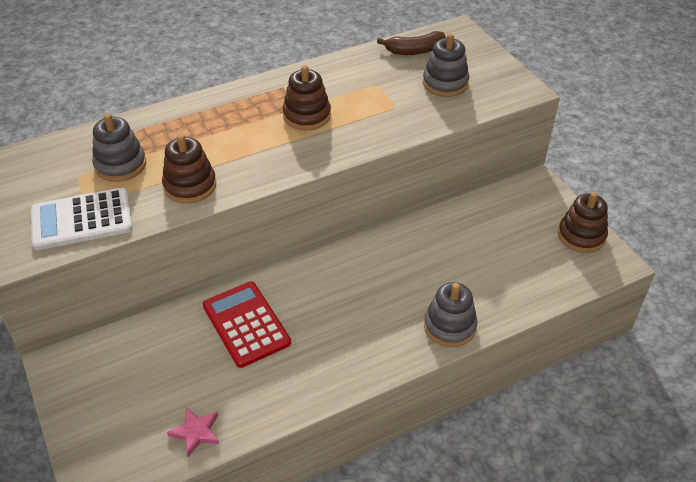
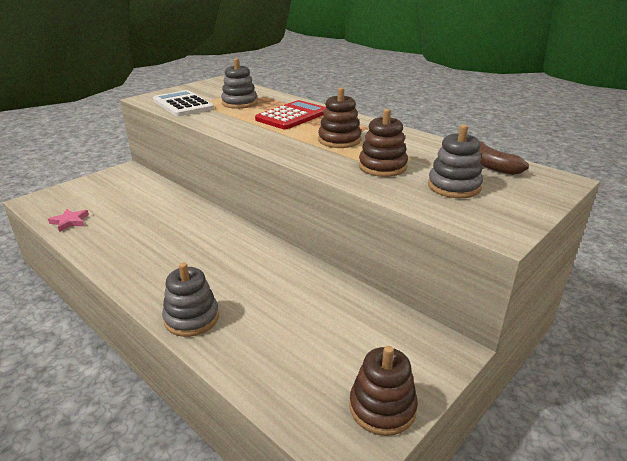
camera: 70 degrees right, 15 degrees down
(190, 186) = (229, 122): brown stacking toy -> brown stacking toy (382, 167)
(246, 324) = (170, 218): red calculator -> red calculator (292, 116)

